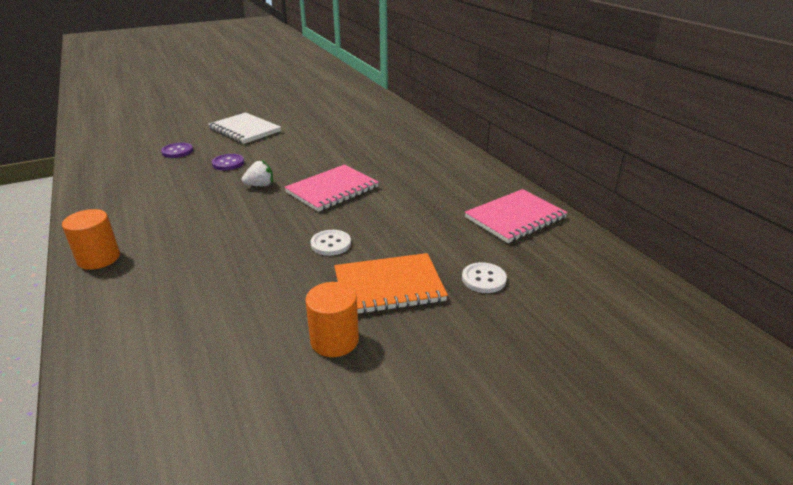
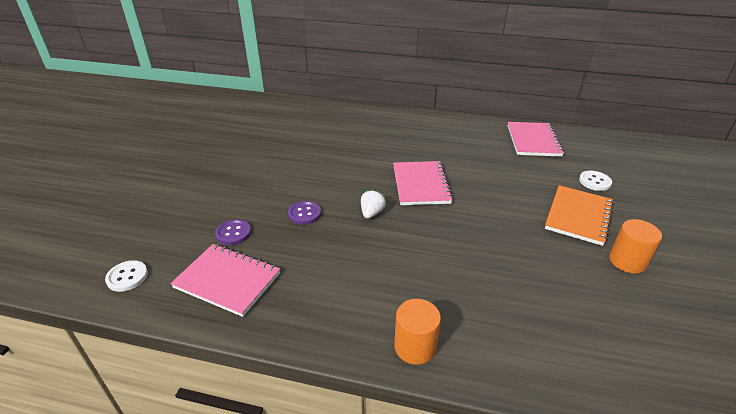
camera: 50 degrees left, 5 degrees up
(123, 169) = (228, 280): none -> pink notebook
(244, 130) = (242, 181): white notebook -> none
(331, 244) = (504, 217): white button -> white button (127, 277)

